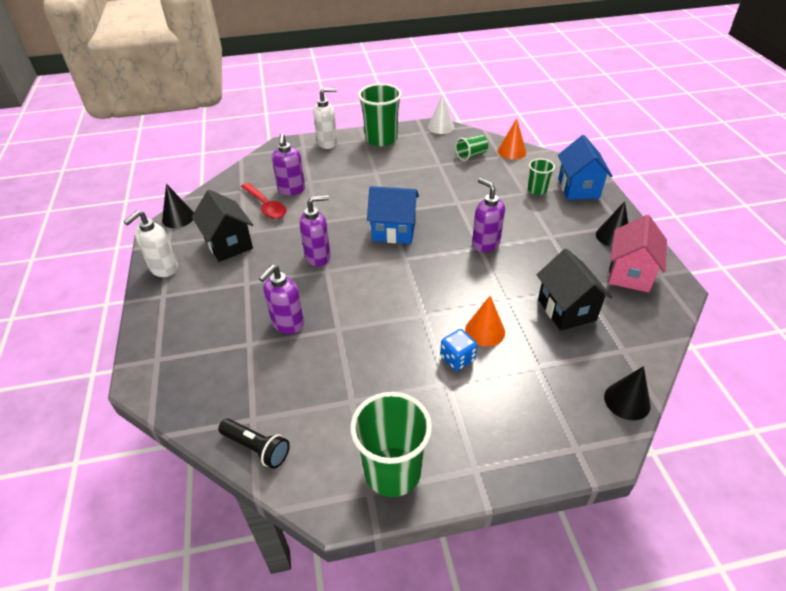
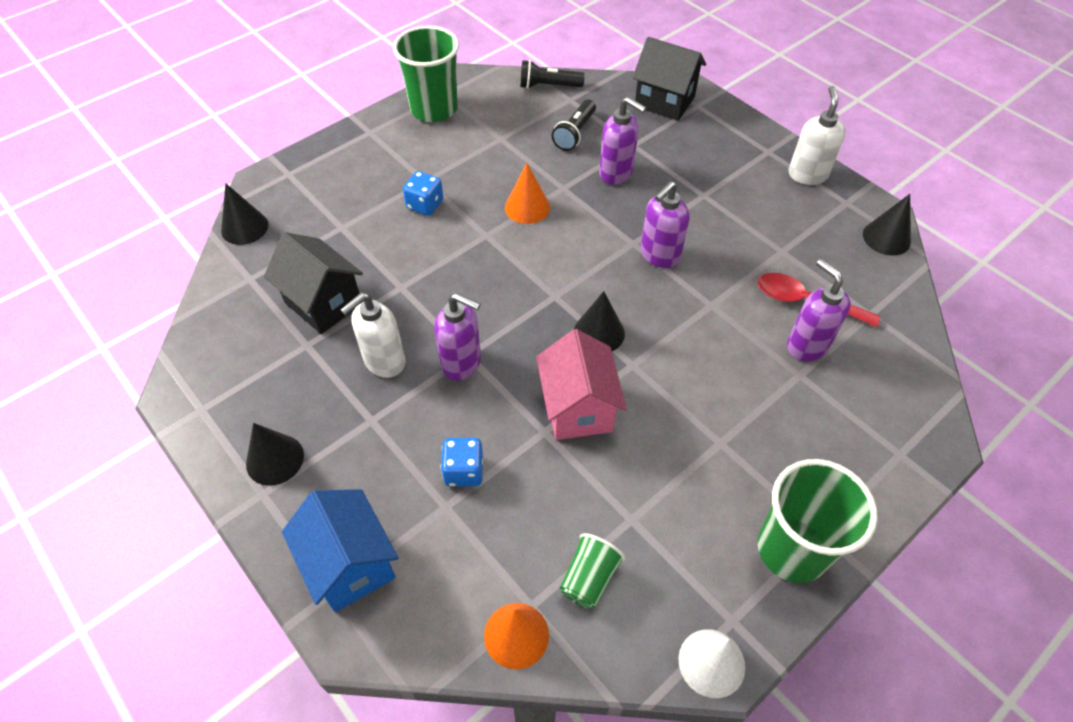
camera: 150 degrees right, 10 degrees up
(228, 244) = (779, 229): black house -> black house (664, 101)
(284, 376) = (575, 133): none -> black flashlight
(287, 324) = (616, 173): purple soap dispenser -> purple soap dispenser turned 120 degrees clockwise
(327, 143) = (873, 486): white soap dispenser -> white soap dispenser (384, 362)
(394, 231) = (599, 332): blue house -> black cone
(485, 331) = (409, 242): orange cone -> orange cone (527, 207)
(508, 201) = (464, 471): none -> blue dice
(537, 190) = (425, 524): green cup -> none
(630, 274) = (245, 392): pink house -> pink house (578, 408)

